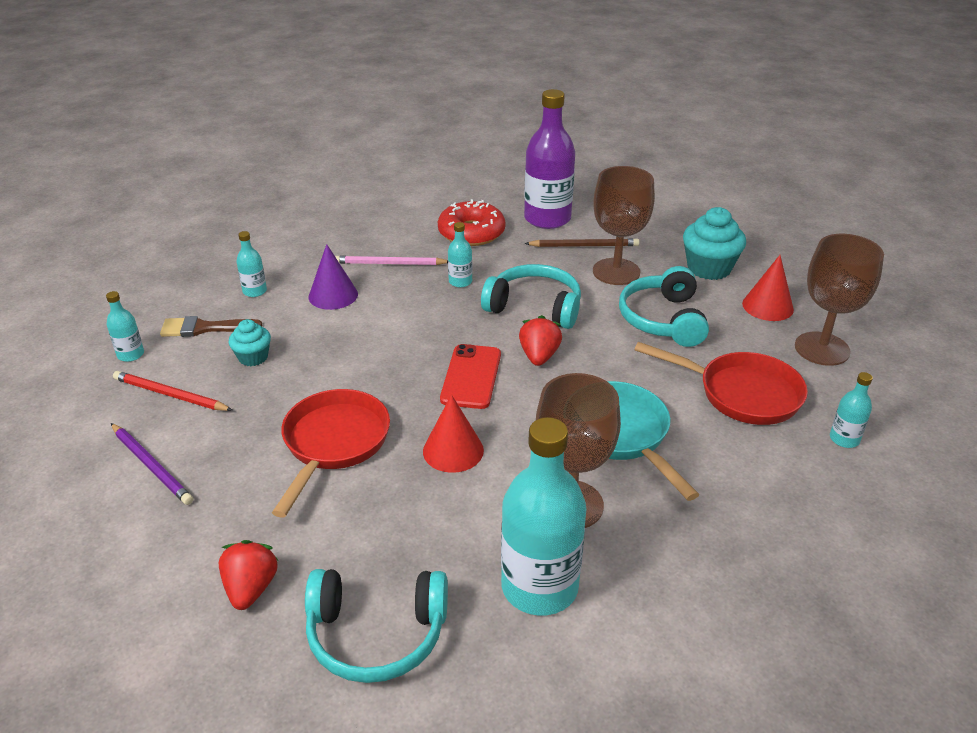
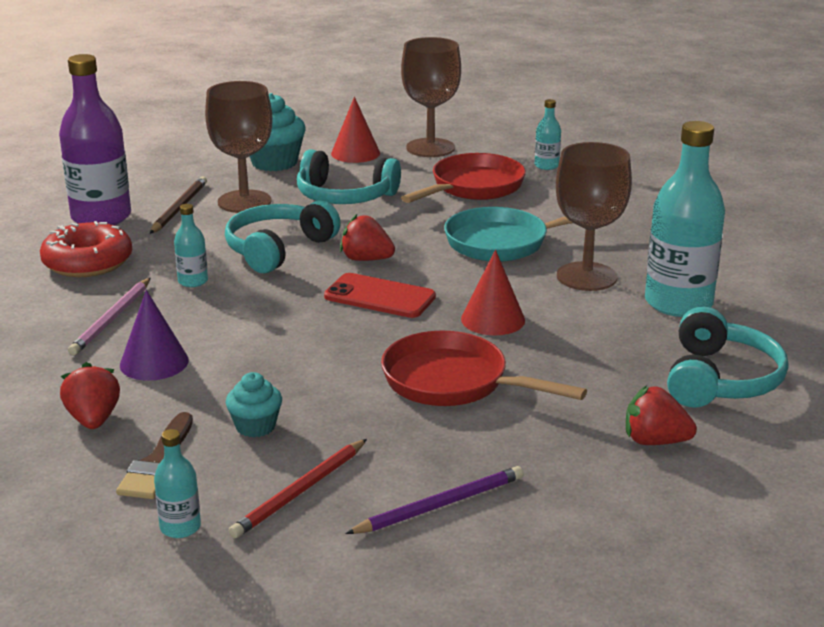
camera: 75 degrees left, 10 degrees down
(255, 291) = (93, 419): turquoise bottle -> red strawberry

